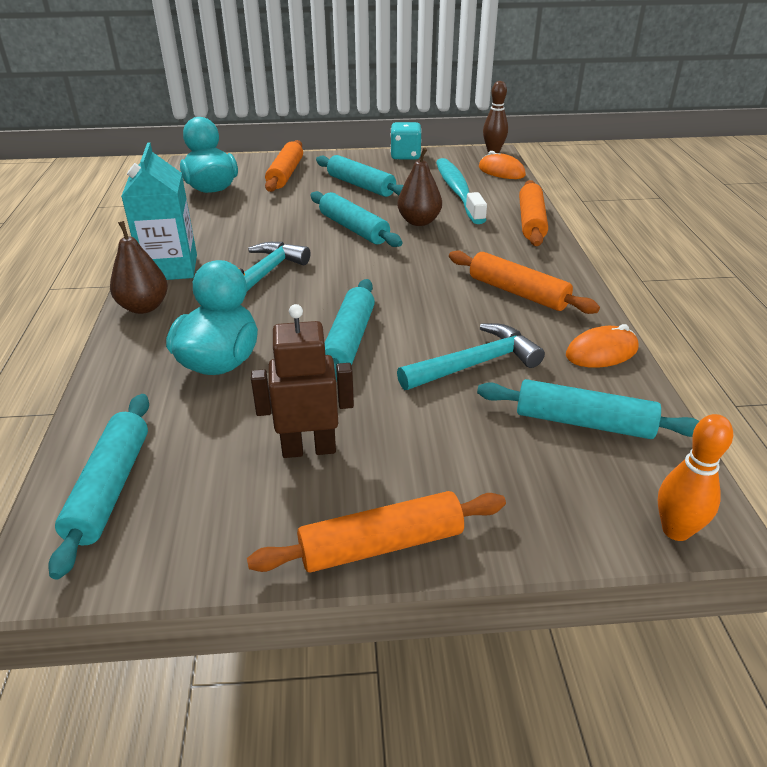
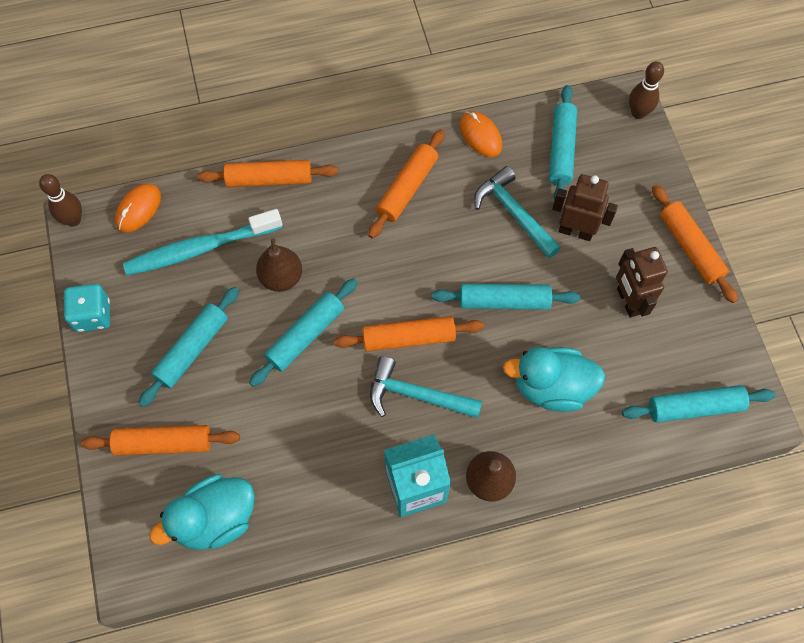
camera: 100 degrees left, 30 degrees up
(328, 277) = (408, 338): none -> orange rolling pin
(438, 415) = (575, 231): none -> brown robot
(676, 530) = (638, 113): orange bowling pin -> brown bowling pin

